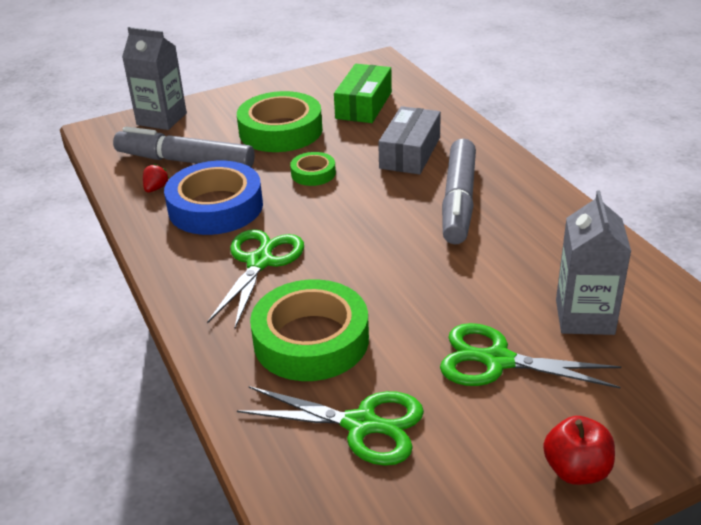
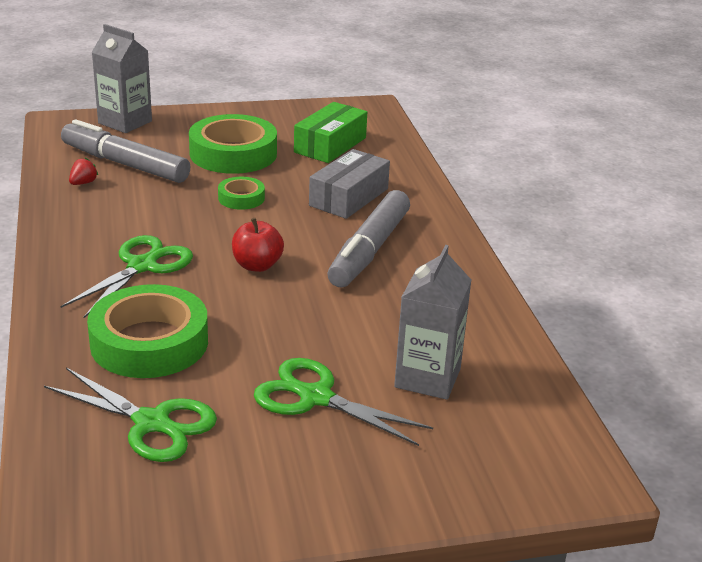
camera: 10 degrees right, 5 degrees down
(215, 207) = (129, 210): blue tape -> none
(576, 470) = (330, 506): red apple -> red apple (257, 265)

